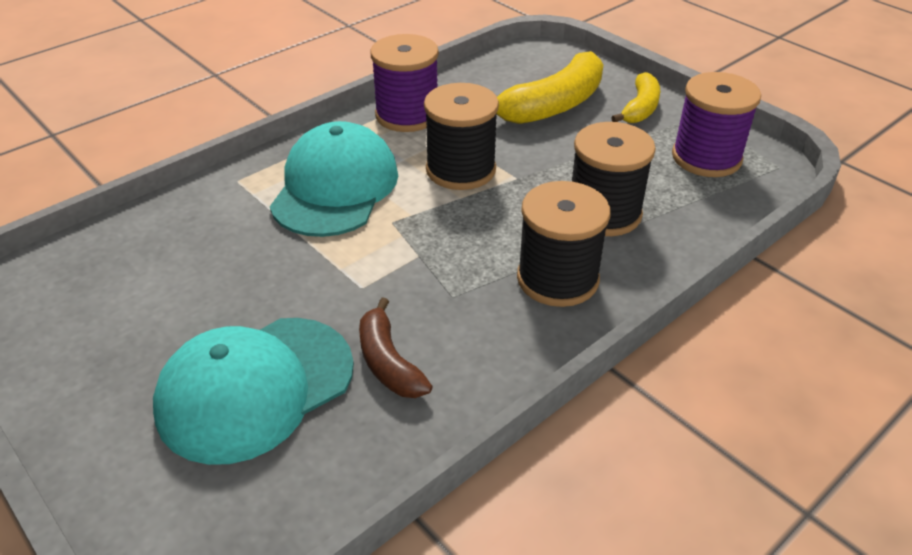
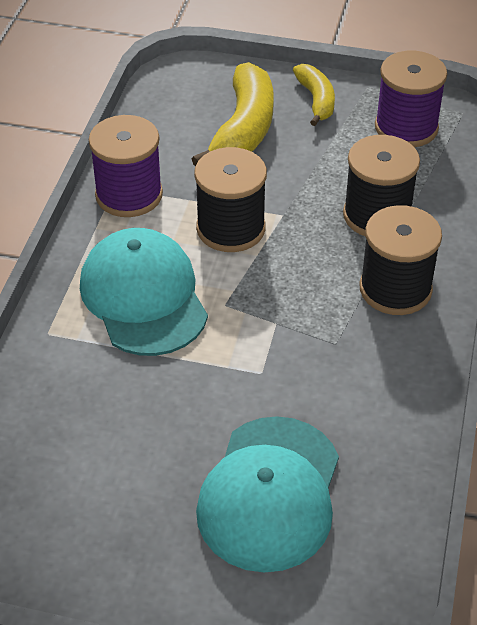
camera: 35 degrees left, 5 degrees up
(388, 362) = (343, 419): brown banana -> none

